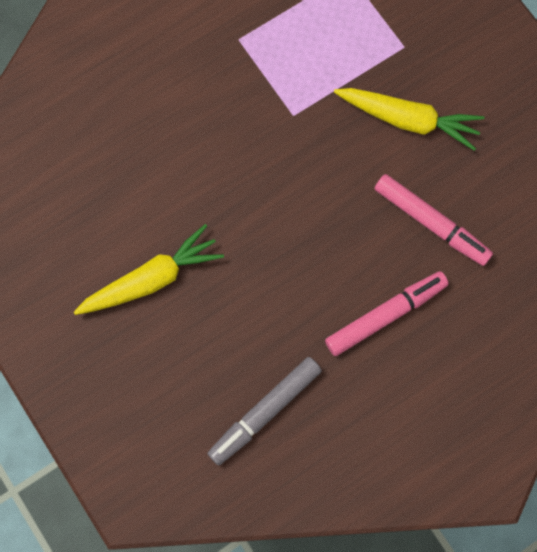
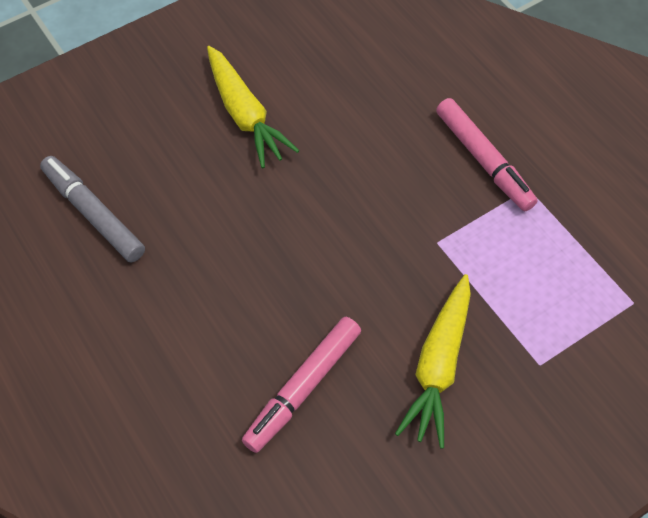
camera: 90 degrees right, 15 degrees down
(385, 315) = (190, 333): pink marker -> pink marker (483, 160)

